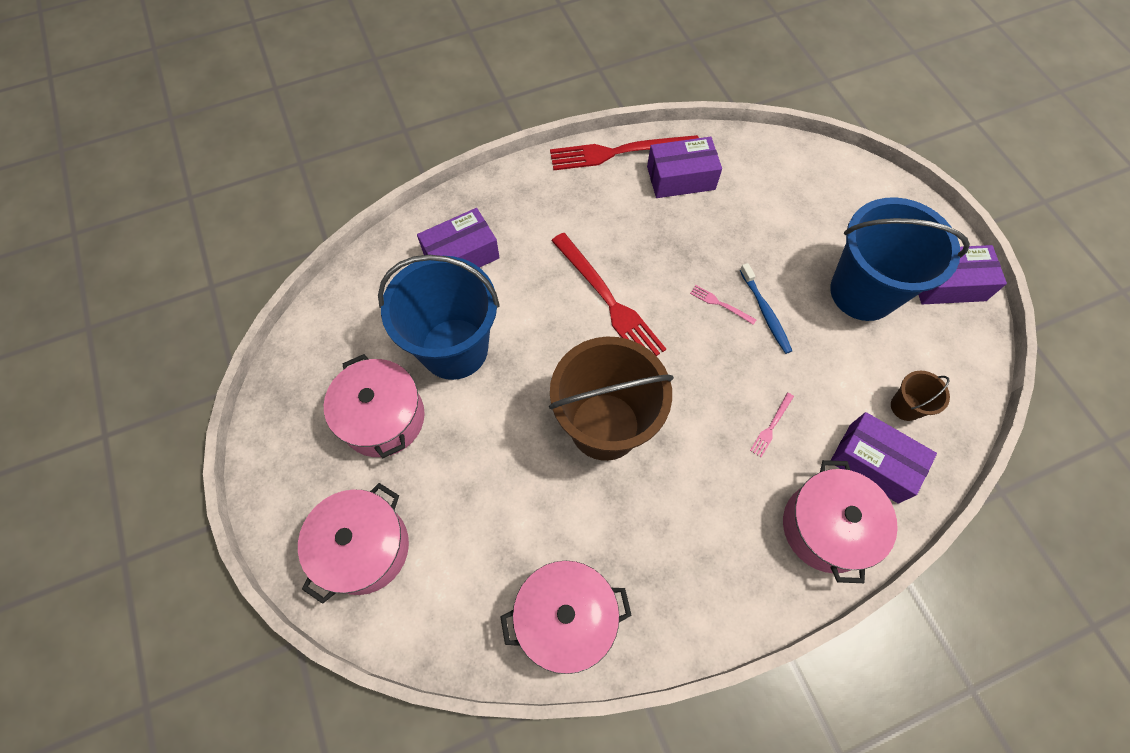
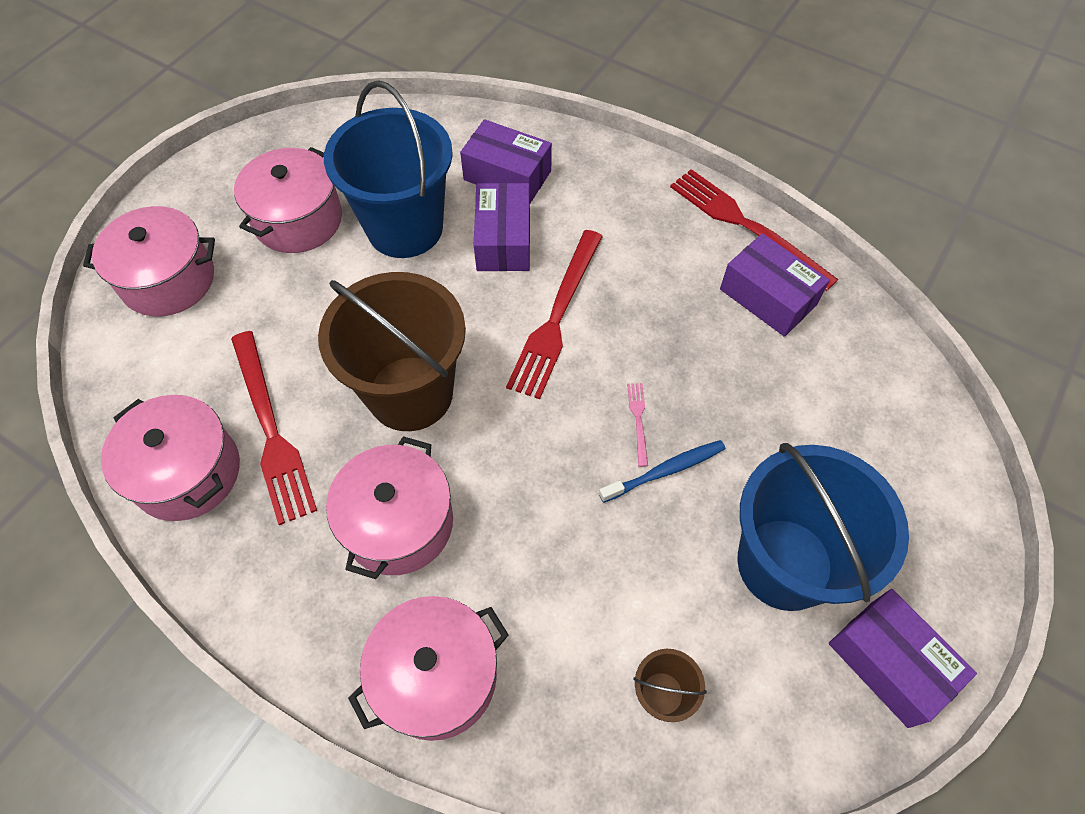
camera: 55 degrees right, 5 degrees down
(570, 538) = (271, 430): none -> red fork
(703, 491) = (398, 523): none -> pink pot
(765, 312) = (665, 471): blue toothbrush -> blue toothbrush turned 150 degrees counterclockwise
(771, 426) = (523, 552): pink fork -> none
(873, 463) = (556, 691): purple box -> purple box (503, 240)

